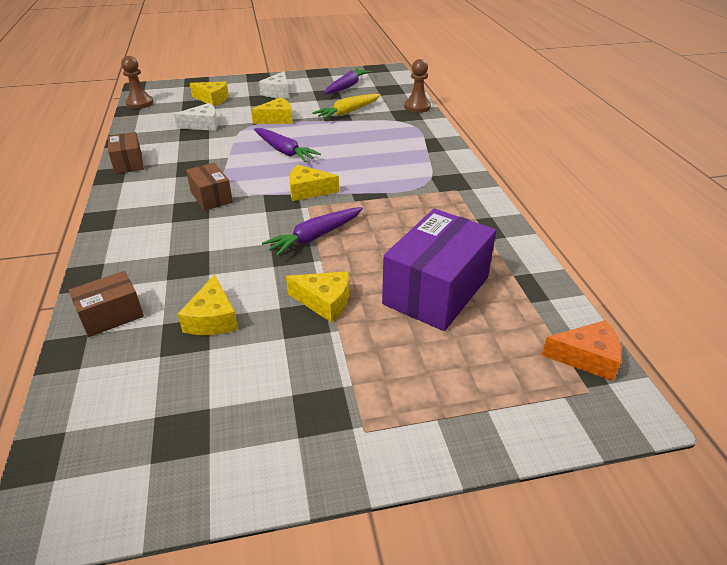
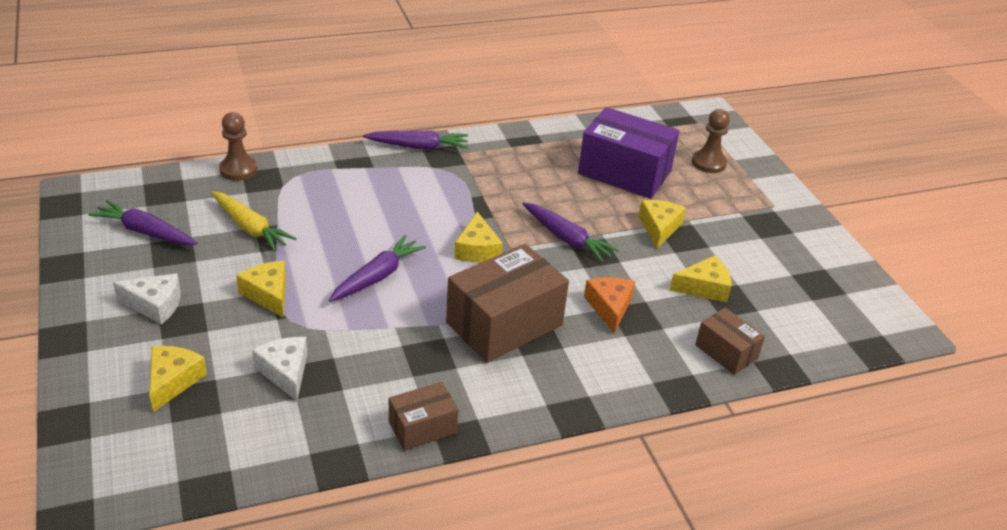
camera: 100 degrees left, 0 degrees up
(139, 103) = (176, 482): brown pawn -> brown pawn (708, 163)
(211, 197) = (504, 324): brown box -> brown box, size x1.88
(463, 170) = (418, 147): none -> purple carrot
(586, 357) = (672, 119): orange cheese -> orange cheese (609, 307)

